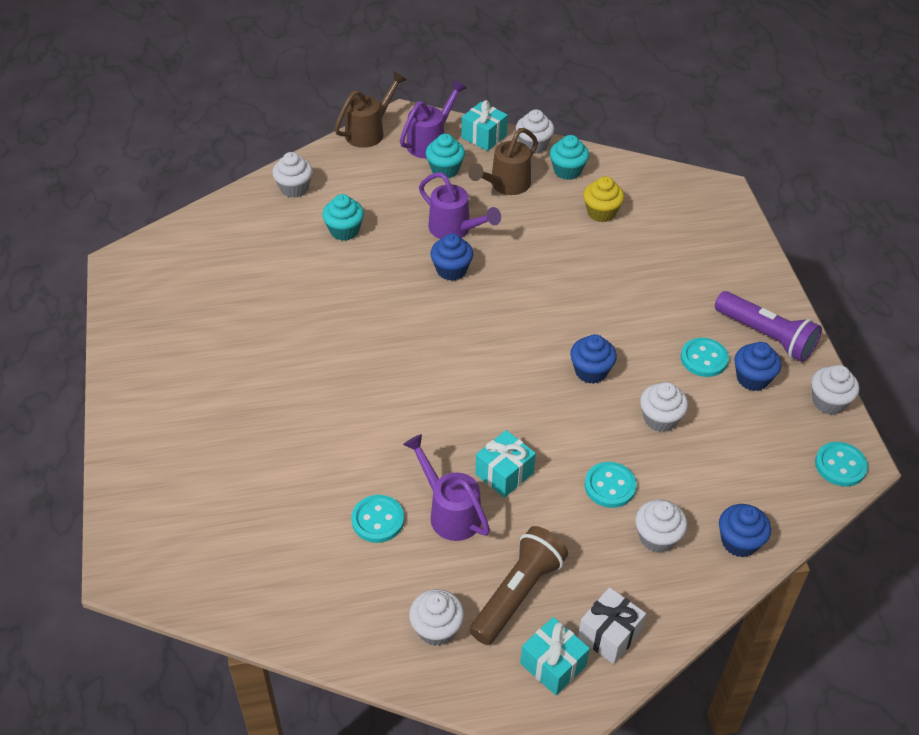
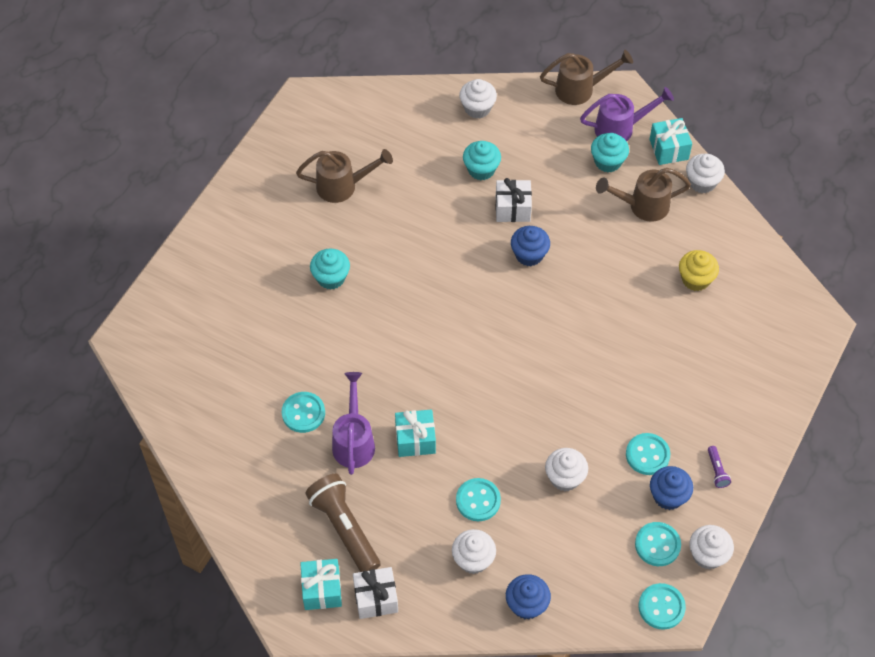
camera: 40 degrees right, 10 degrees up
(229, 311) = (343, 186): none -> brown watering can
(401, 244) = (512, 208): none -> white gift
(436, 629) = (273, 513): white cupcake -> none
(455, 229) = (564, 221): purple watering can -> none
(518, 593) = (344, 528): brown flashlight -> brown flashlight turned 105 degrees counterclockwise
(567, 171) = (706, 224): turquoise cupcake -> turquoise cupcake (331, 278)
(591, 371) = (552, 406): blue cupcake -> none
(766, 336) = (717, 471): purple flashlight -> purple flashlight, size x0.43
(785, 420) = (657, 545): none -> turquoise button

